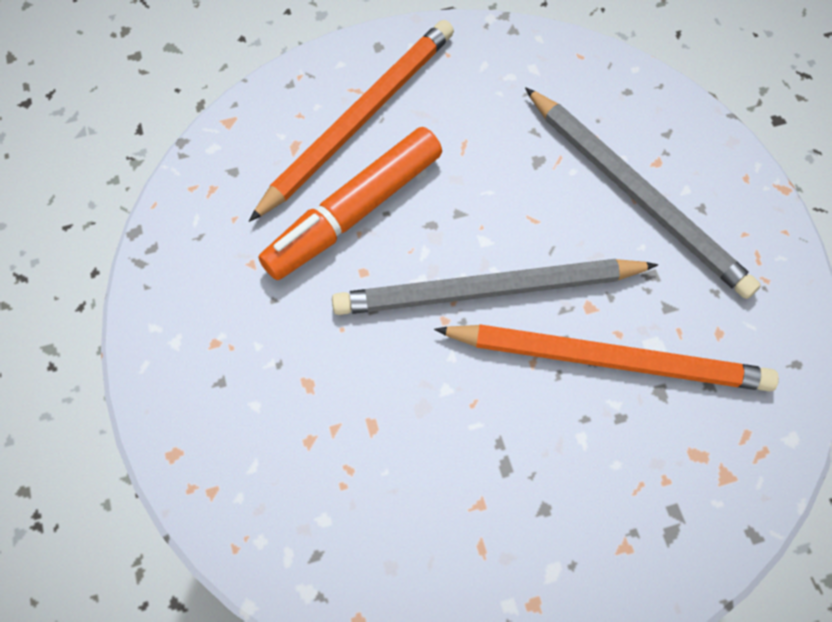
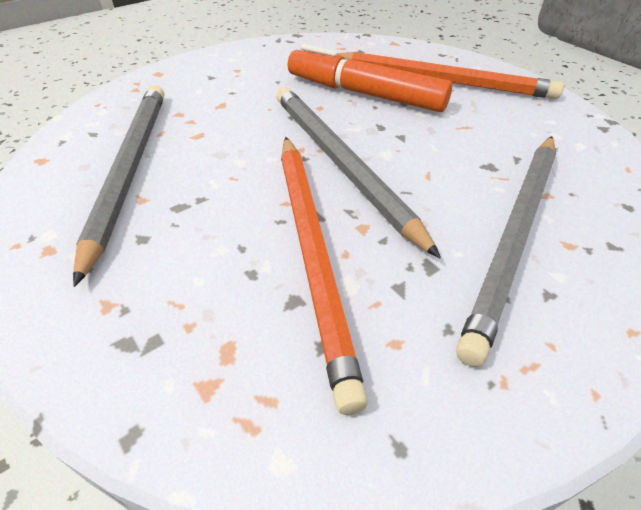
camera: 70 degrees right, 20 degrees down
(420, 513) = (129, 170): none -> grey pencil

